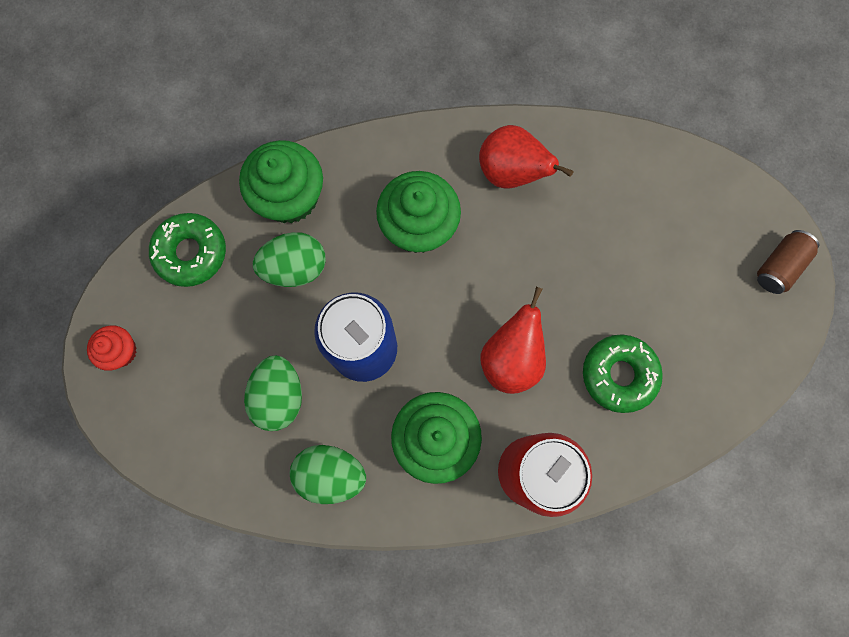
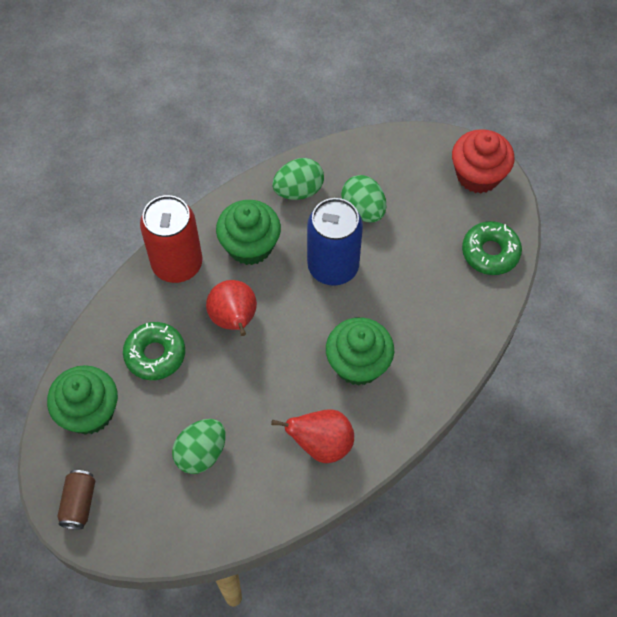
camera: 145 degrees right, 15 degrees down
(121, 351) = (478, 175): red cupcake -> red cupcake, size x1.86
(290, 197) = (460, 326): green cupcake -> green cupcake (89, 412)
(295, 267) = (417, 285): green egg -> green egg (201, 453)

